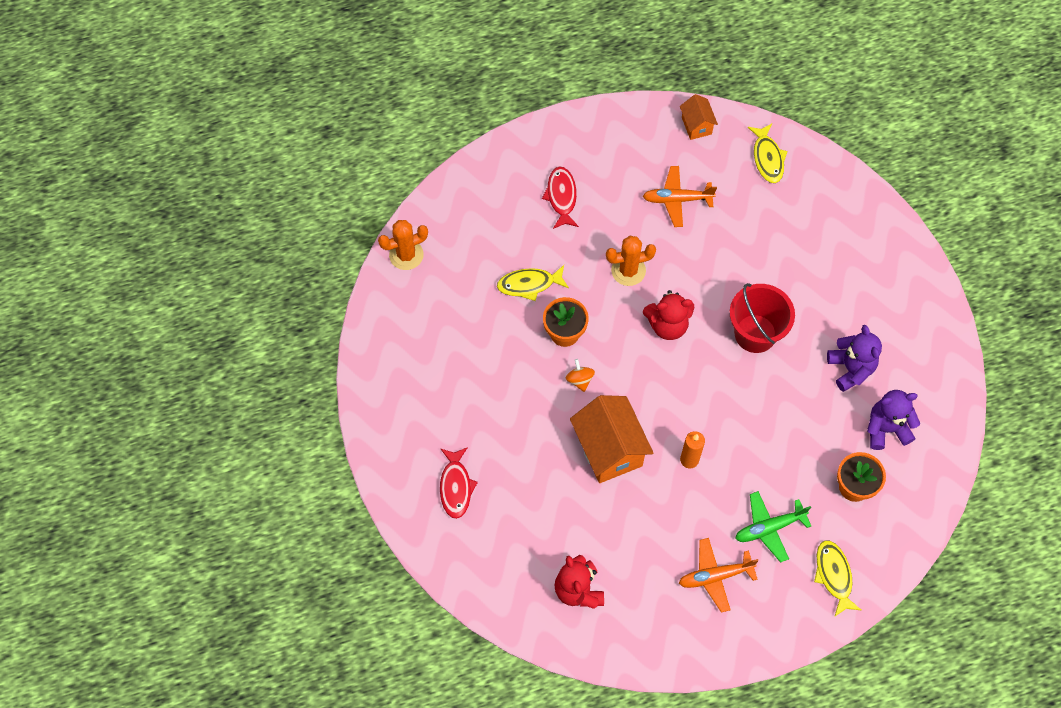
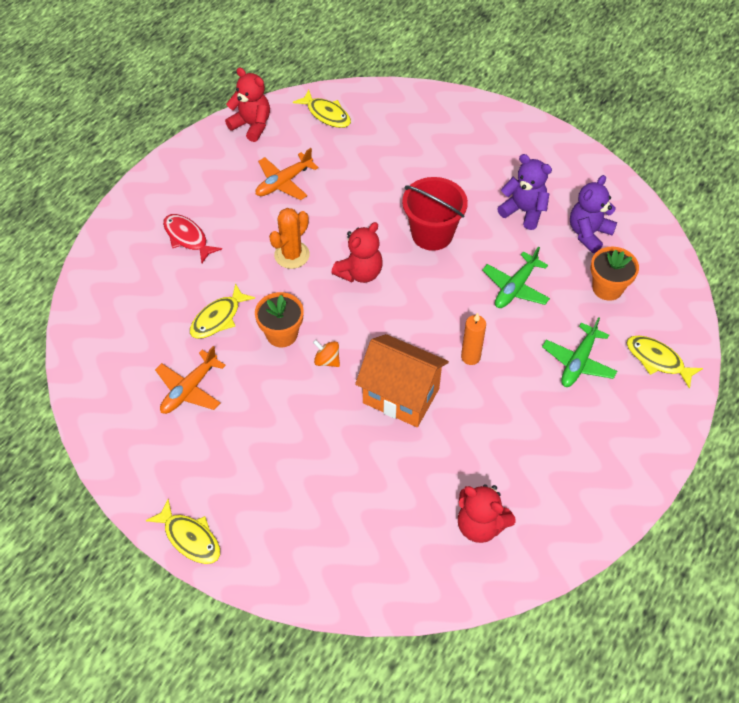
camera: 40 degrees left, 10 degrees down
(376, 440) = (190, 538): none -> yellow fish
(406, 255) = (86, 367): orange cactus -> none
(456, 486) = (298, 522): red fish -> none
(696, 125) = (252, 125): orange house -> red teddy bear
(715, 576) = (575, 428): orange plane -> orange plane (189, 389)
(779, 430) = (515, 287): none -> green plane

